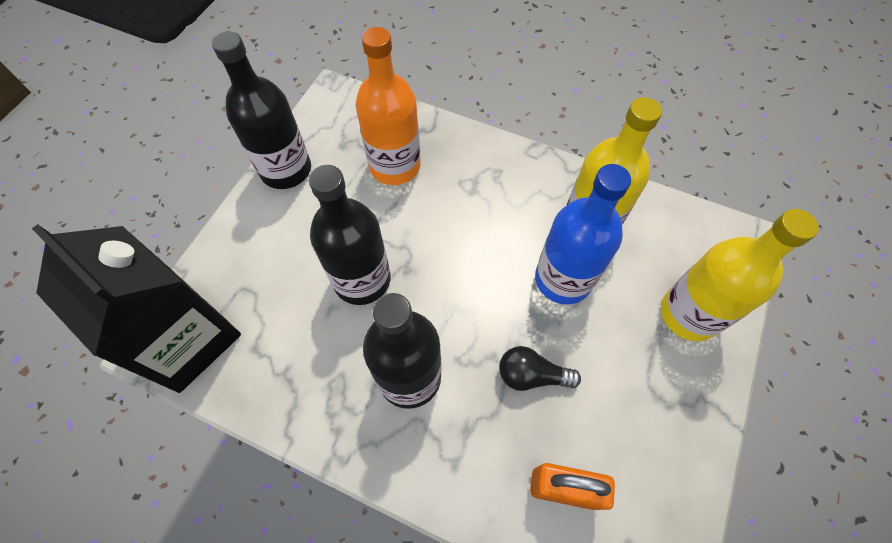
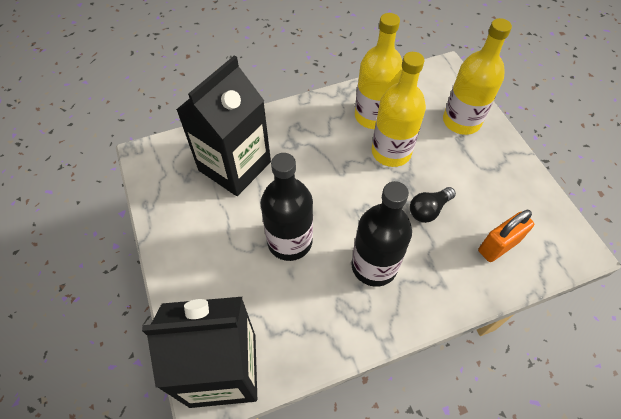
camera: 45 degrees left, 5 degrees down
(286, 170) = (166, 222): black bottle -> none
(395, 166) = (234, 166): orange bottle -> black carton
(563, 279) = (391, 152): blue bottle -> yellow bottle

